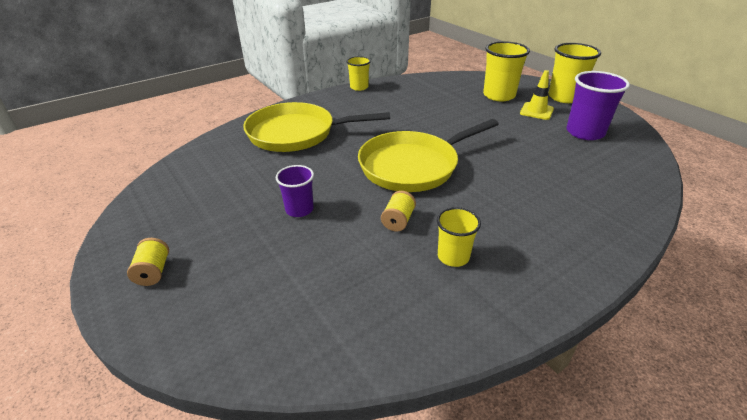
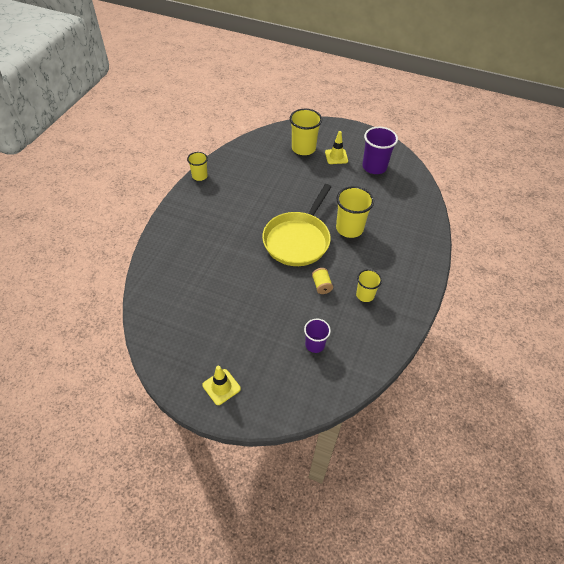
camera: 35 degrees left, 15 degrees up
(153, 272) = (221, 387): yellow spool -> yellow traffic cone
(297, 133) = (198, 244): yellow pan -> none
(299, 209) = (261, 305): purple cup -> purple cup (315, 344)
(564, 97) = (344, 135): yellow cup -> yellow cup (349, 228)

